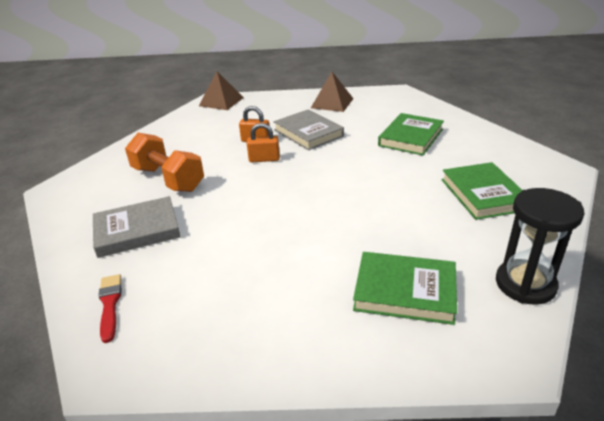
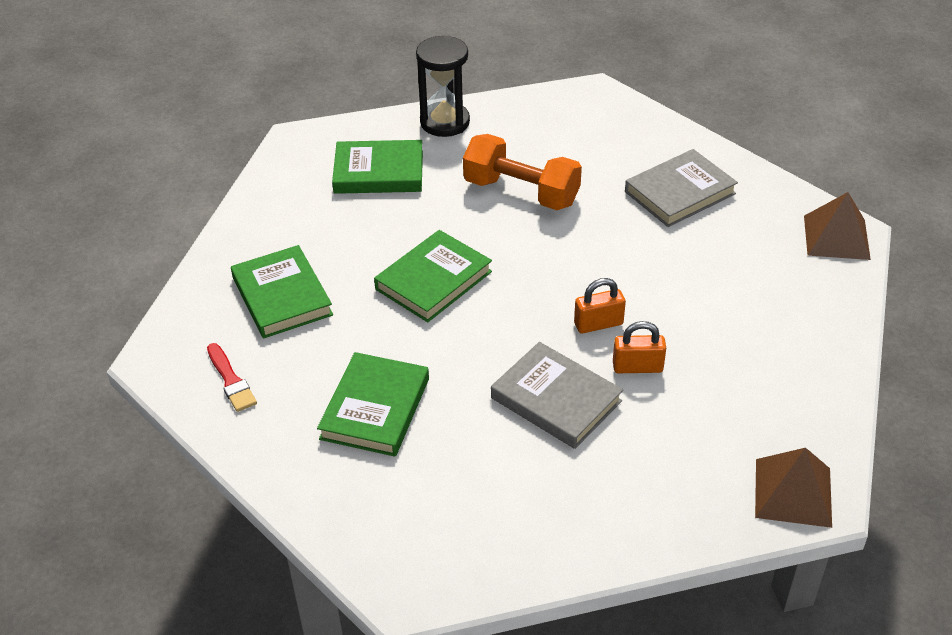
camera: 165 degrees right, 10 degrees up
(110, 304) = (635, 127): red brush -> red brush (231, 380)
(168, 179) = (712, 268): orange dumbbell -> orange dumbbell (521, 192)
(332, 103) = (545, 514): brown pyramid -> brown pyramid (836, 237)
(365, 192) = (433, 280): none -> green book
(525, 284) = (269, 192): black hourglass -> black hourglass (445, 122)

